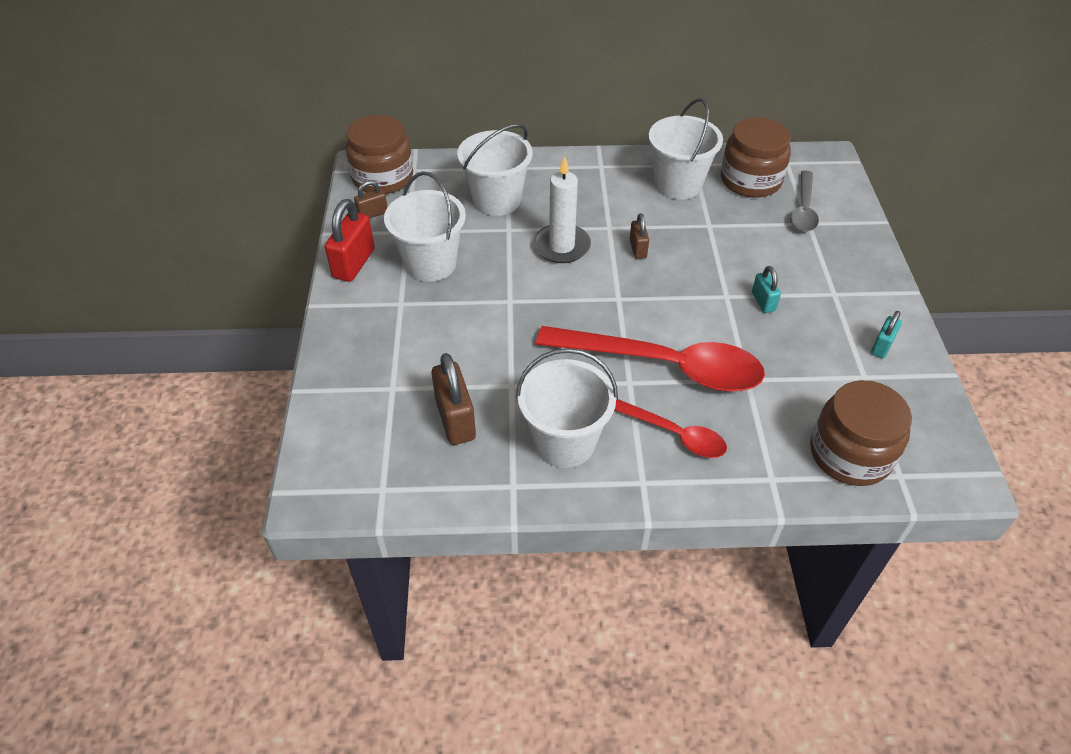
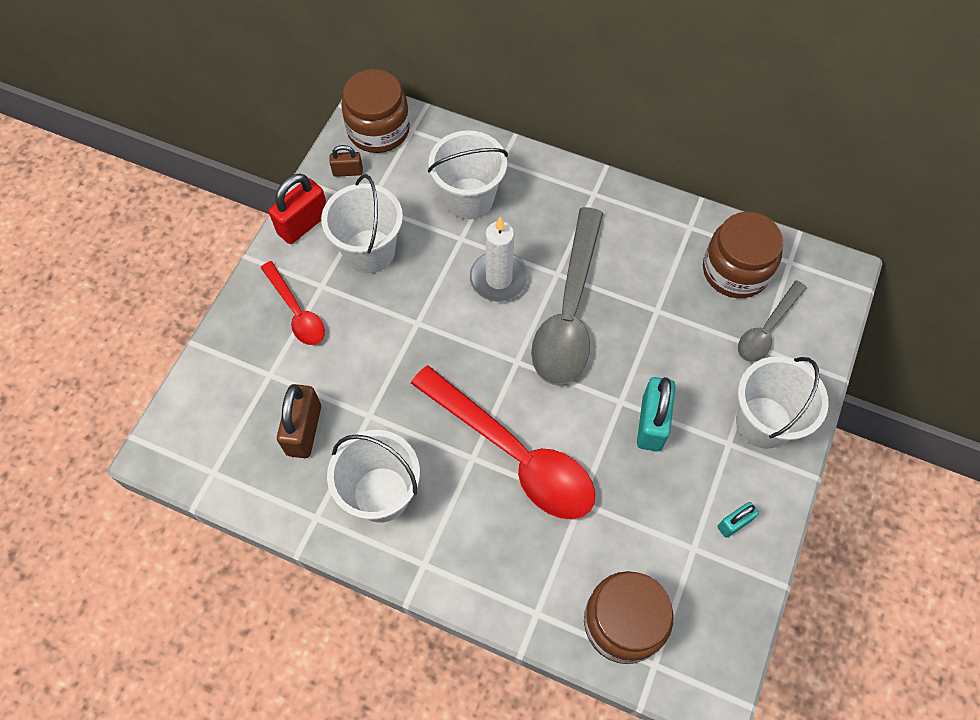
camera: 25 degrees right, 15 degrees up
(638, 249) = (569, 311): brown padlock -> grey spoon
(673, 434) = (478, 528): red spoon -> red spoon (296, 311)
(678, 184) = (657, 247): white bucket -> white bucket (763, 422)
(763, 302) = (651, 423): turquoise padlock -> turquoise padlock, size x1.77

